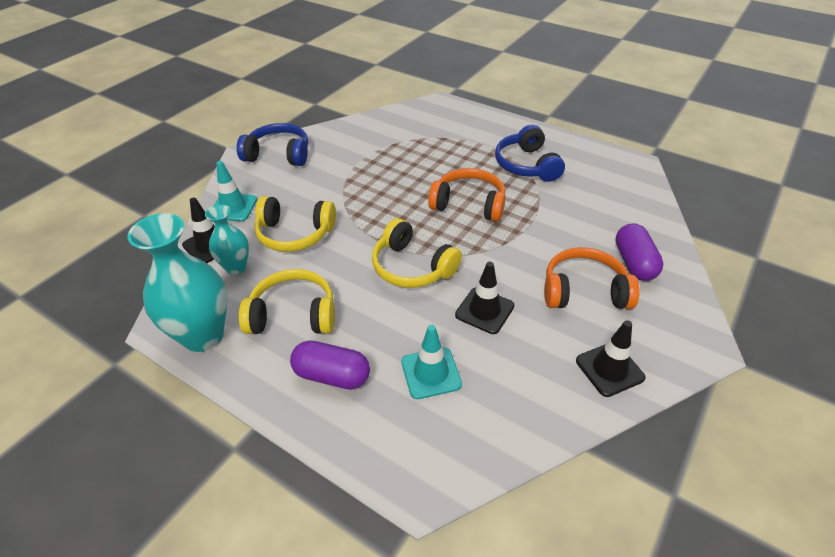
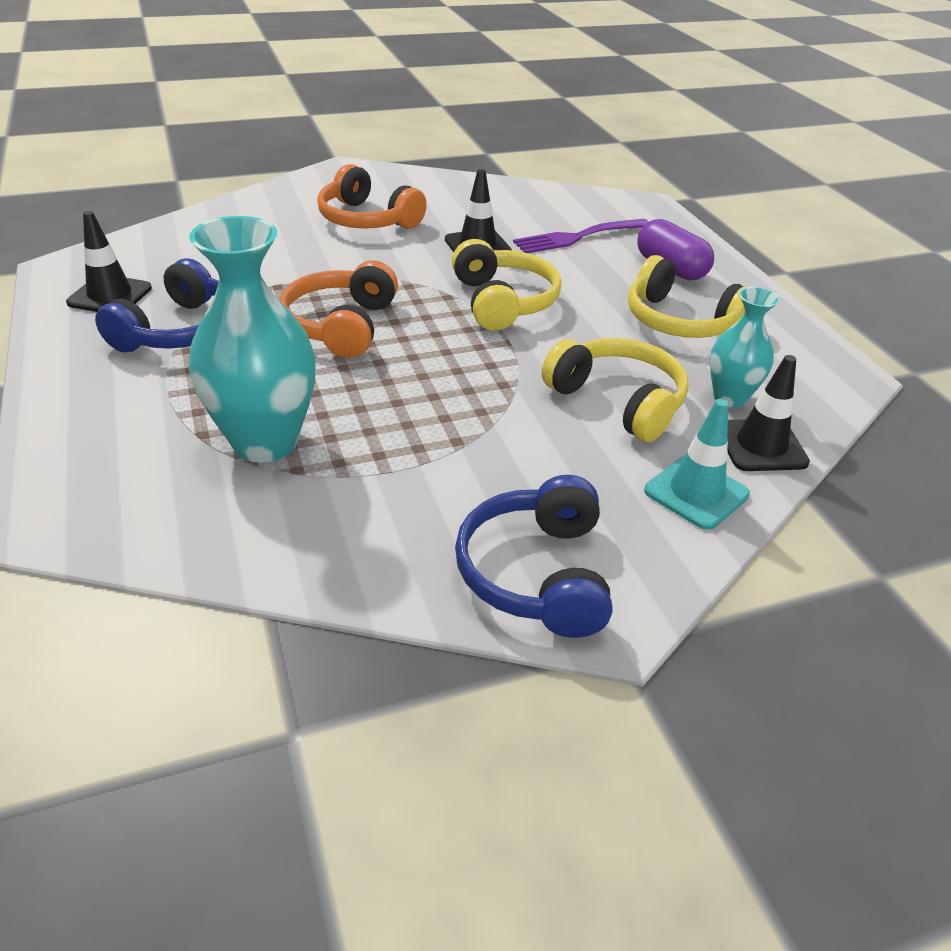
camera: 145 degrees left, 5 degrees down
(203, 335) = (798, 347): turquoise vase -> turquoise vase (265, 442)
(278, 154) = (537, 574): blue headphones -> blue headphones turned 45 degrees clockwise
(431, 373) = (578, 237): turquoise traffic cone -> purple fork
(469, 204) = (341, 325): orange headphones -> orange headphones turned 45 degrees clockwise
(609, 369) = (434, 187): black traffic cone -> black traffic cone (110, 295)
(634, 263) = (284, 214): purple capsule -> none

